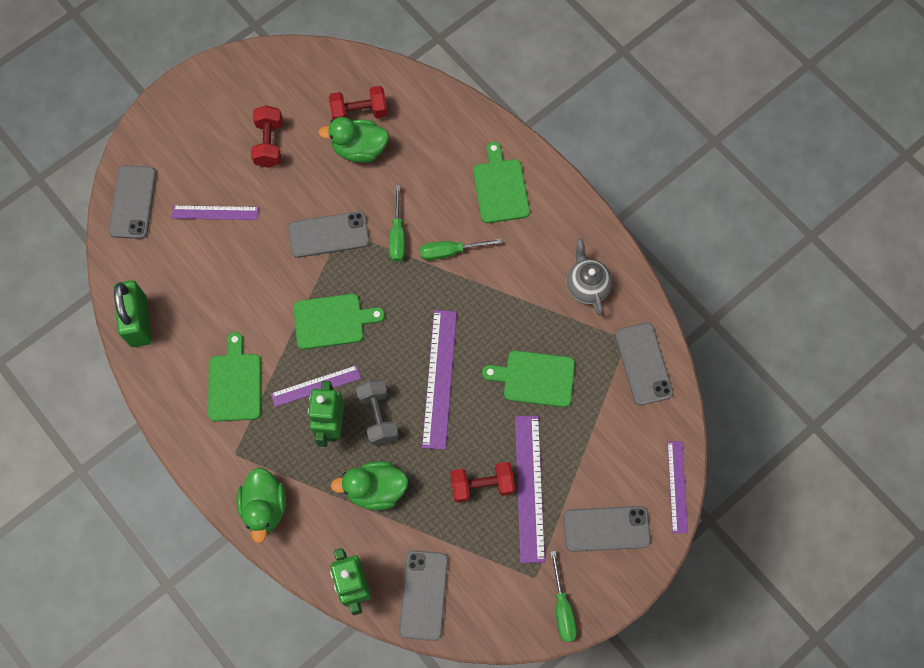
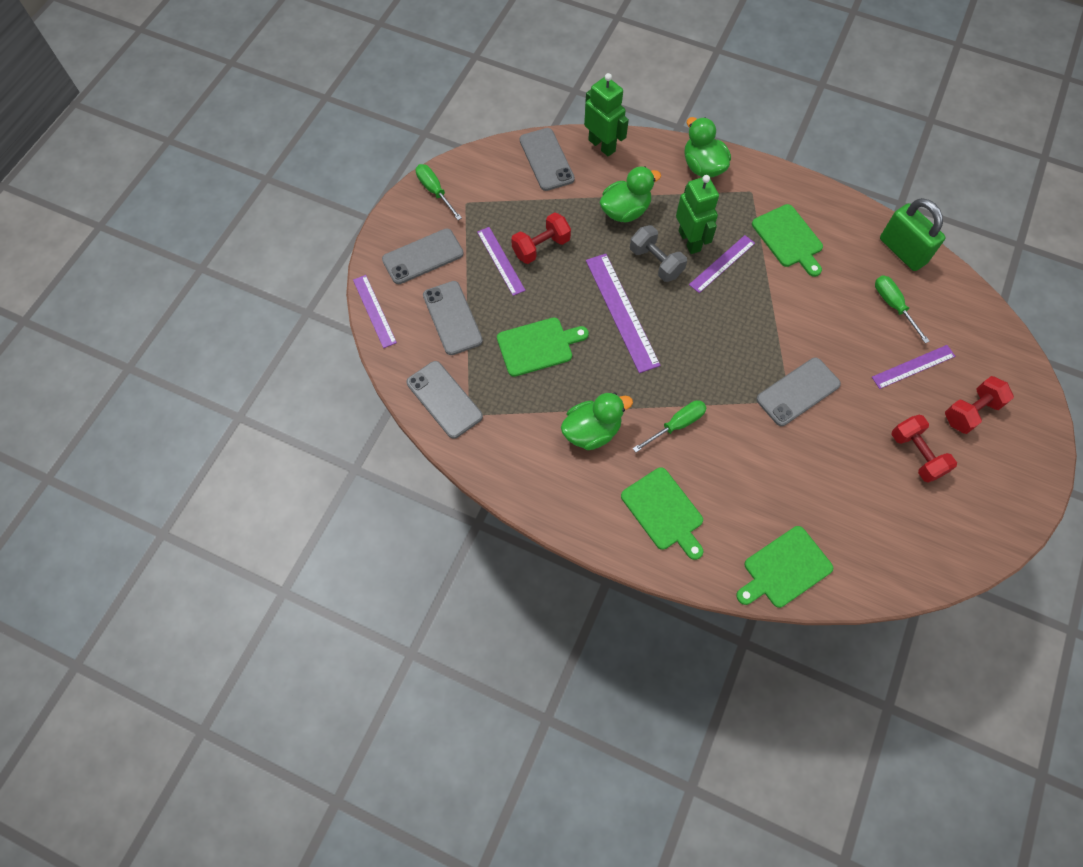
camera: 155 degrees right, 5 degrees down
(133, 202) = (992, 344): grey phone -> grey phone (452, 318)
(332, 321) = (743, 319): green cutting board -> green cutting board (784, 569)
(359, 113) = (853, 529): red dumbbell -> red dumbbell (970, 412)
(359, 149) = (827, 489): green duck -> green duck (592, 431)
(397, 235) = (735, 419): green screwdriver -> green screwdriver (893, 306)
(529, 488) = (500, 261): purple ruler -> purple ruler, size x0.63
(586, 286) = (529, 448): grey teapot -> none

